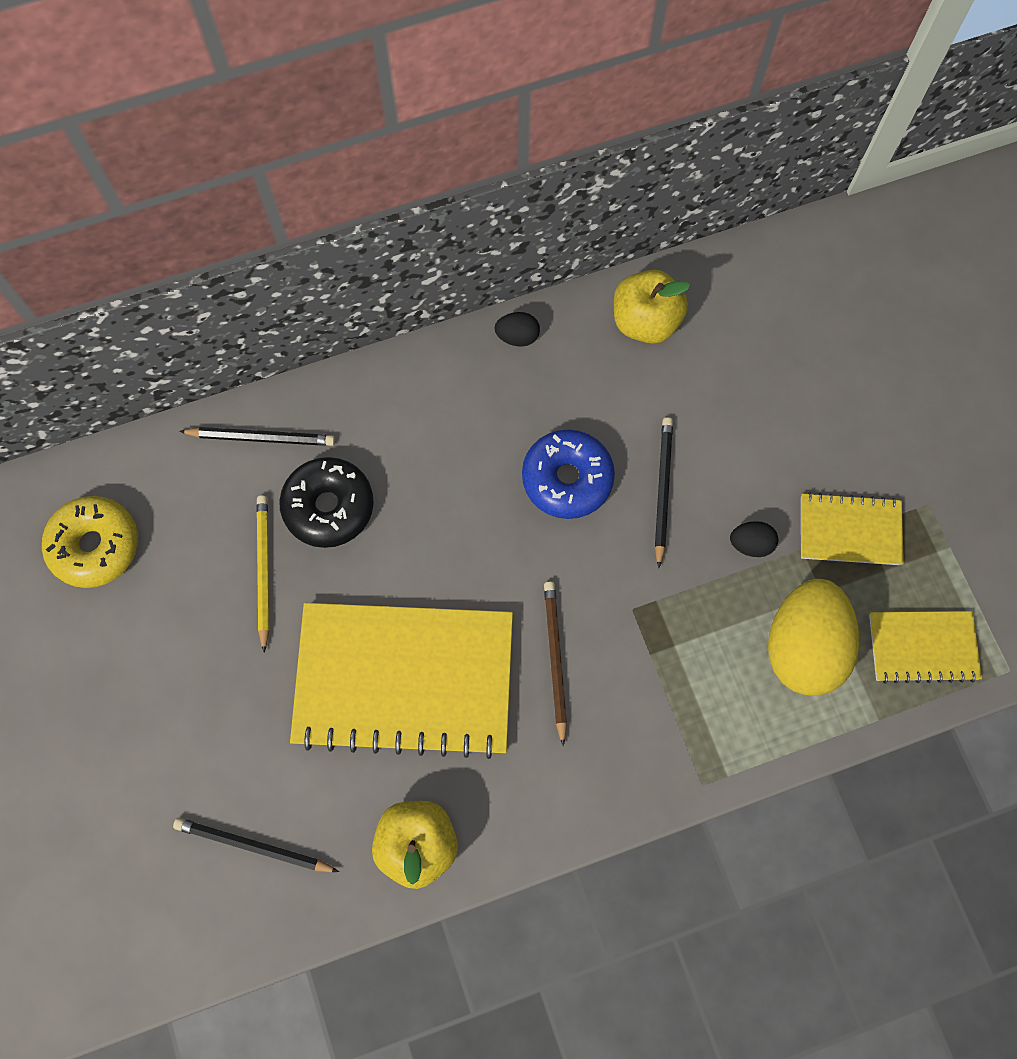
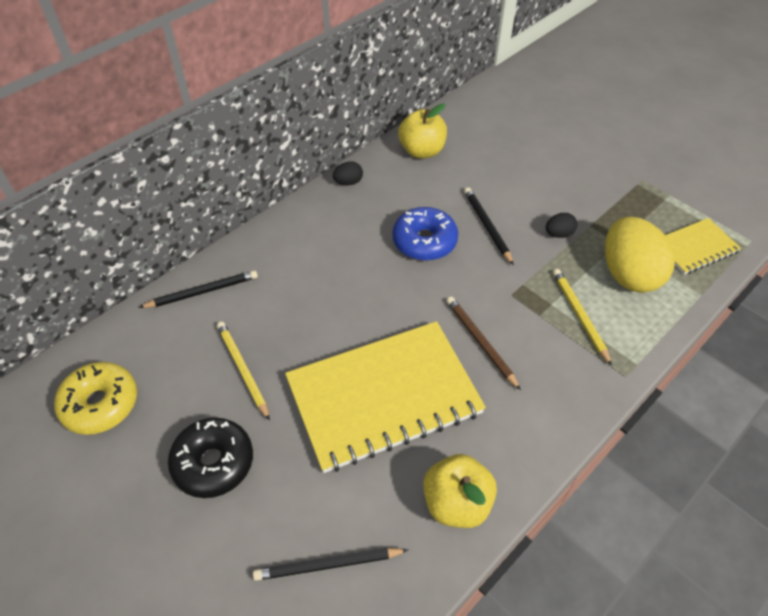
camera: 25 degrees left, 20 degrees down
(329, 507) = (272, 314): black donut -> black donut (213, 462)
(699, 678) = (579, 316): none -> yellow pencil
(849, 530) = (609, 207): yellow notebook -> none

